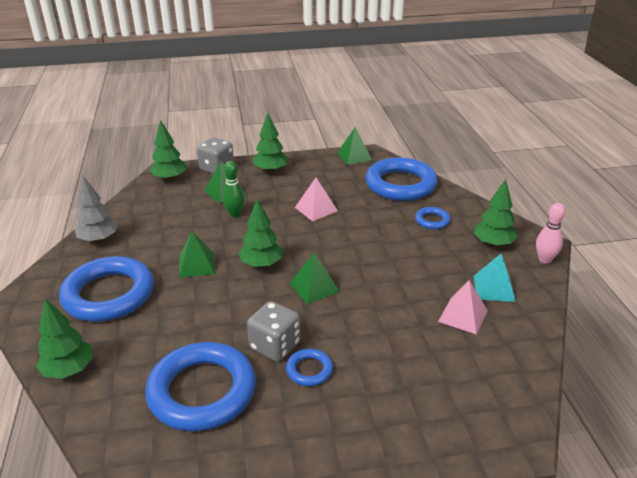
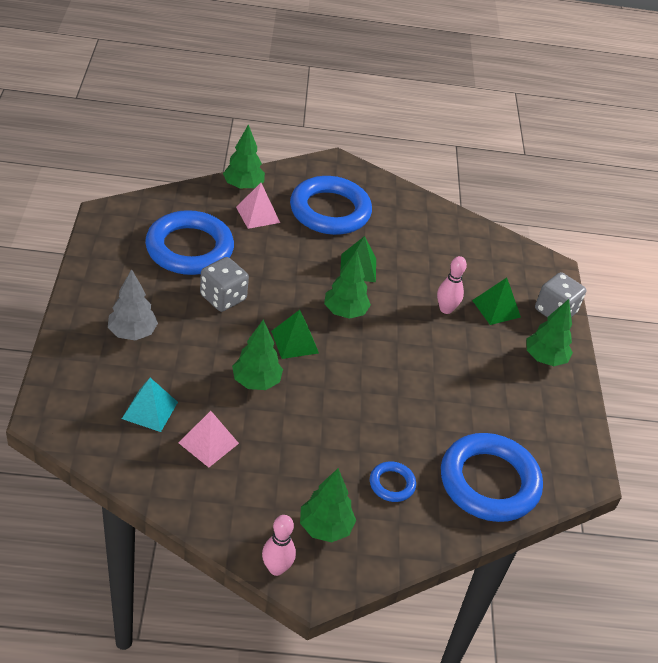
camera: 95 degrees right, 10 degrees up
(99, 239) = (419, 210): grey tree -> grey tree (132, 333)
(169, 178) = (534, 269): green tree -> green tree (256, 382)
(235, 214) = (446, 309): green bowling pin -> pink bowling pin
(309, 370) = (184, 312): blue ring -> none
(316, 209) = (443, 379): pink pyramid -> pink pyramid (258, 214)
(354, 156) = (578, 455): green pyramid -> none
(494, 288) = (241, 489): turquoise pyramid -> turquoise pyramid (150, 410)

